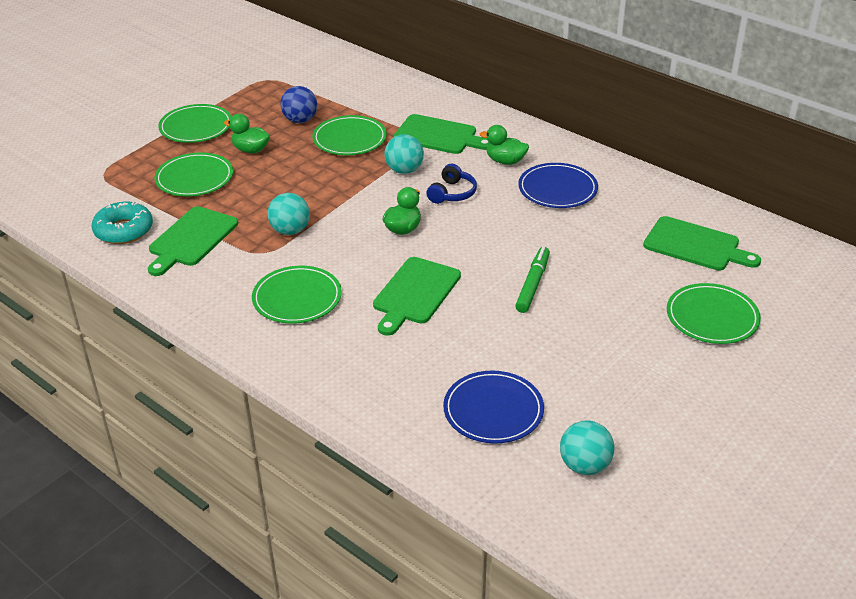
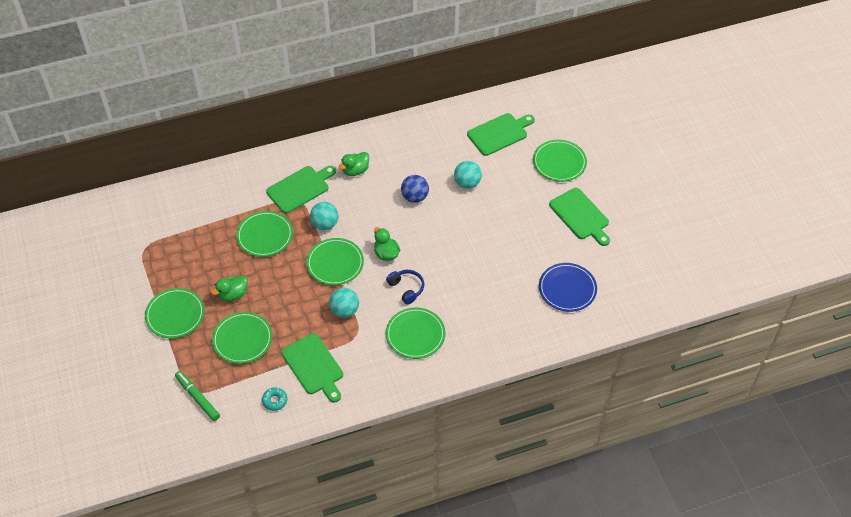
camera: 60 degrees left, 15 degrees up
(124, 230) = (275, 401): turquoise donut -> turquoise donut, size x0.57
(300, 120) = (218, 252): blue ball -> blue ball (415, 197)
(354, 198) = (335, 263): none -> green plate
(415, 293) = (451, 277): green cutting board -> green cutting board (580, 216)
(452, 193) = (368, 213): blue headphones -> blue headphones (406, 288)
(533, 284) = (481, 220): green marker -> green marker (198, 398)
(557, 189) = (403, 162): blue plate -> none
(584, 465) = (627, 272): turquoise ball -> turquoise ball (467, 183)

